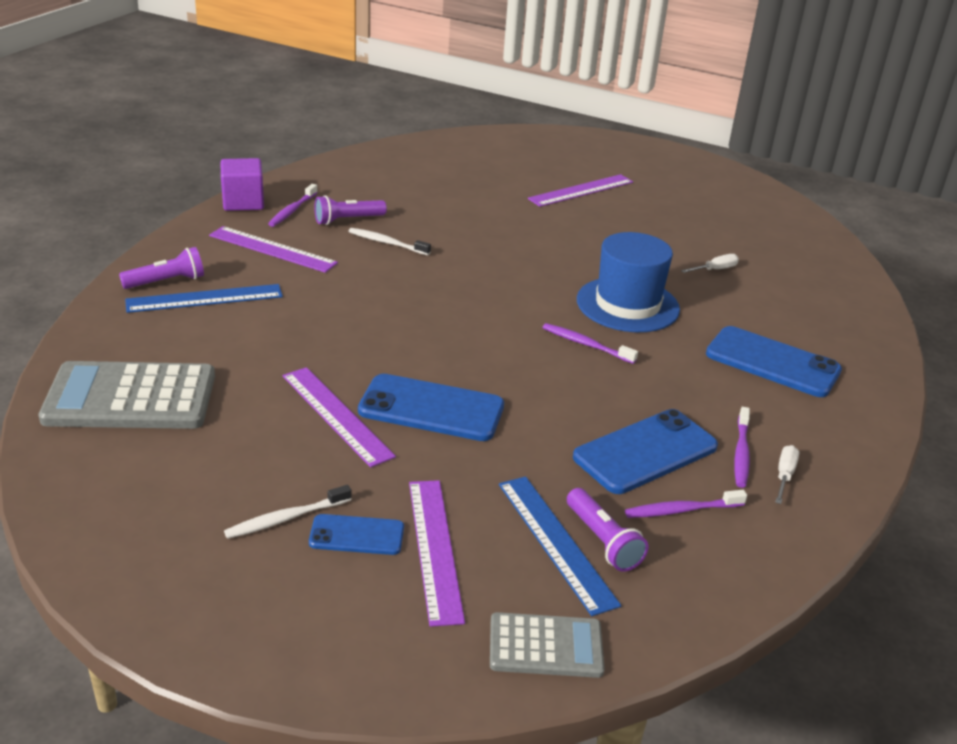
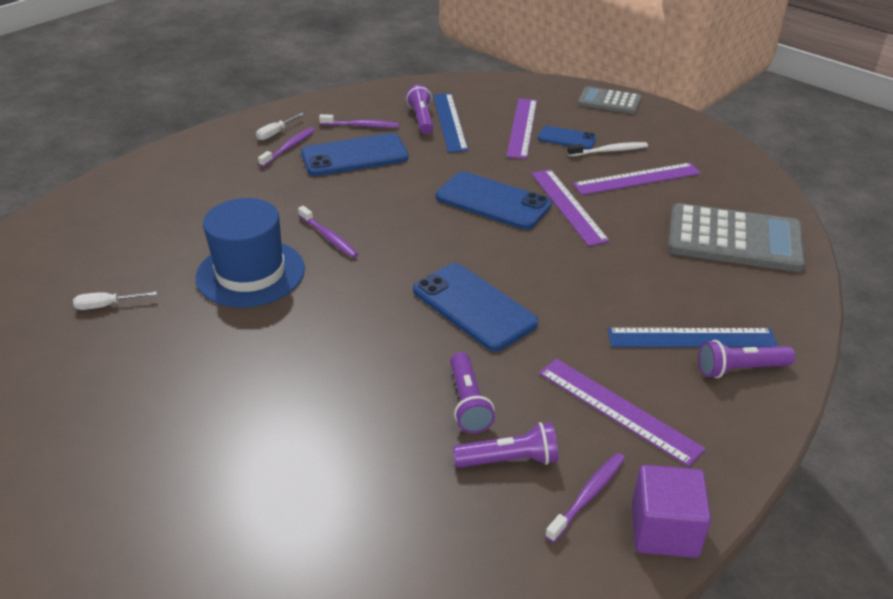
camera: 160 degrees left, 5 degrees up
(387, 243) = (468, 402): white toothbrush -> purple flashlight
(545, 646) = (481, 88): grey calculator -> grey calculator (609, 101)
(581, 190) = (117, 488): purple ruler -> purple ruler (637, 179)
(772, 362) = (184, 201): blue phone -> blue phone (474, 307)

